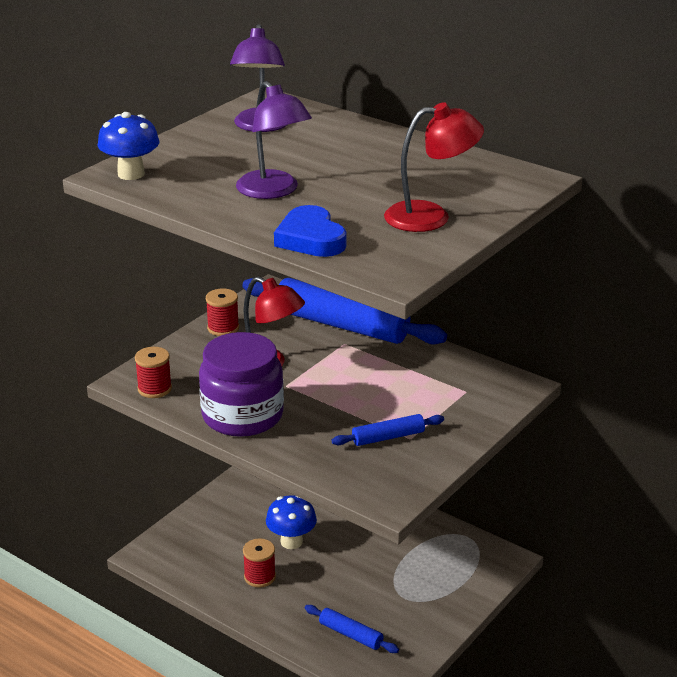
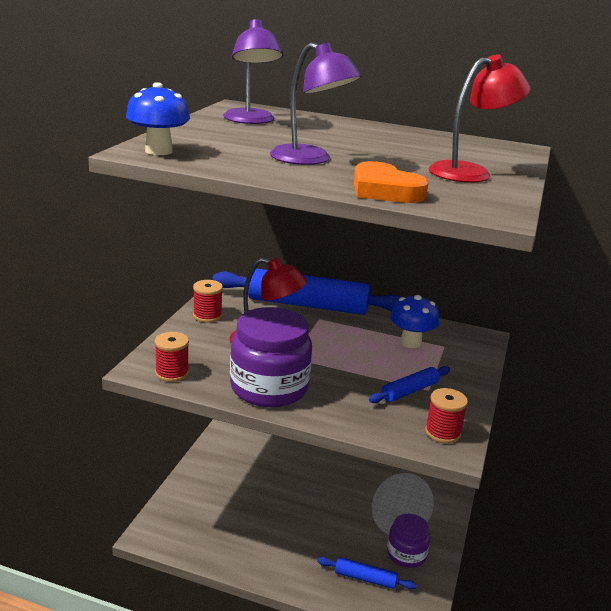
camera: 20 degrees left, 5 degrees down
(260, 577) = (261, 538): red spool -> red spool (442, 433)
(291, 541) = (274, 501): blue mushroom -> blue mushroom (410, 342)
(311, 239) = (385, 190): blue heart -> orange heart
(409, 619) = (406, 554): none -> purple jar

